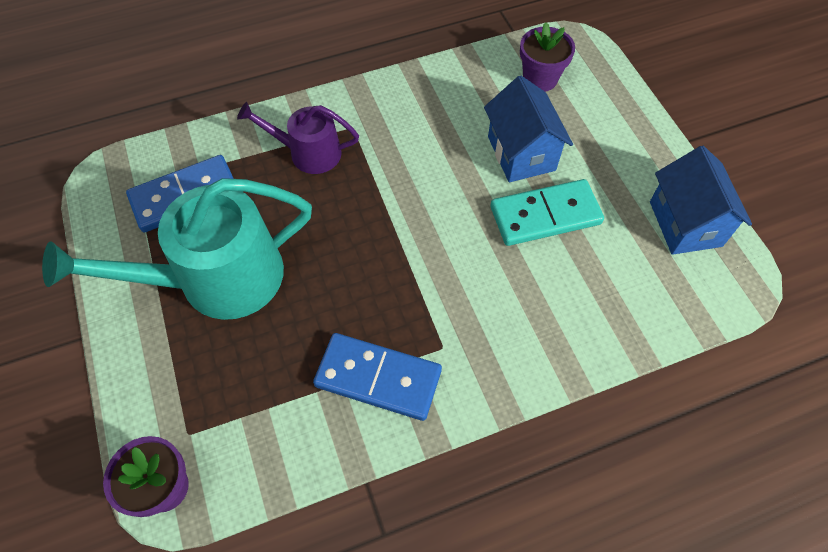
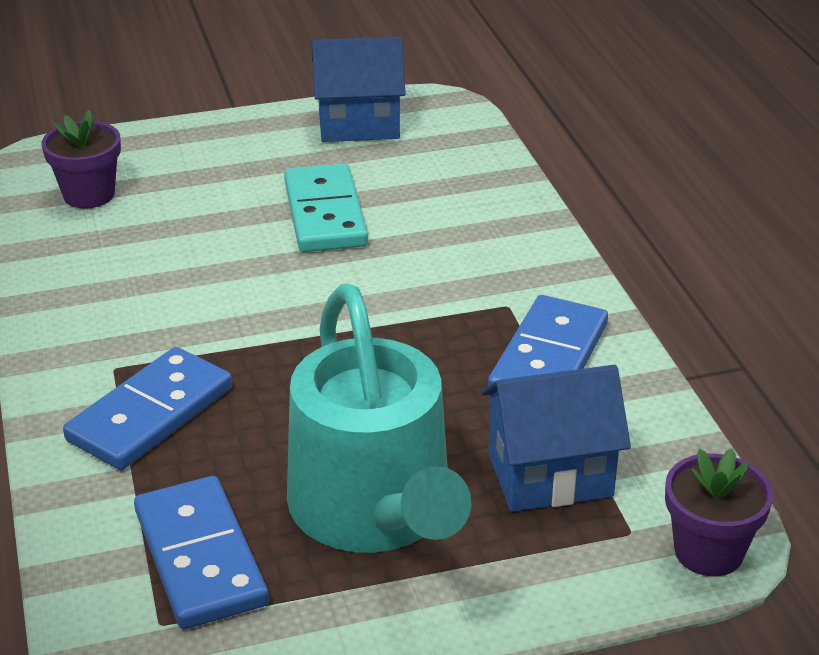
camera: 85 degrees left, 25 degrees down
(308, 153) = (150, 414): purple watering can -> blue domino
(521, 153) = (218, 222): blue house -> blue house (549, 475)

